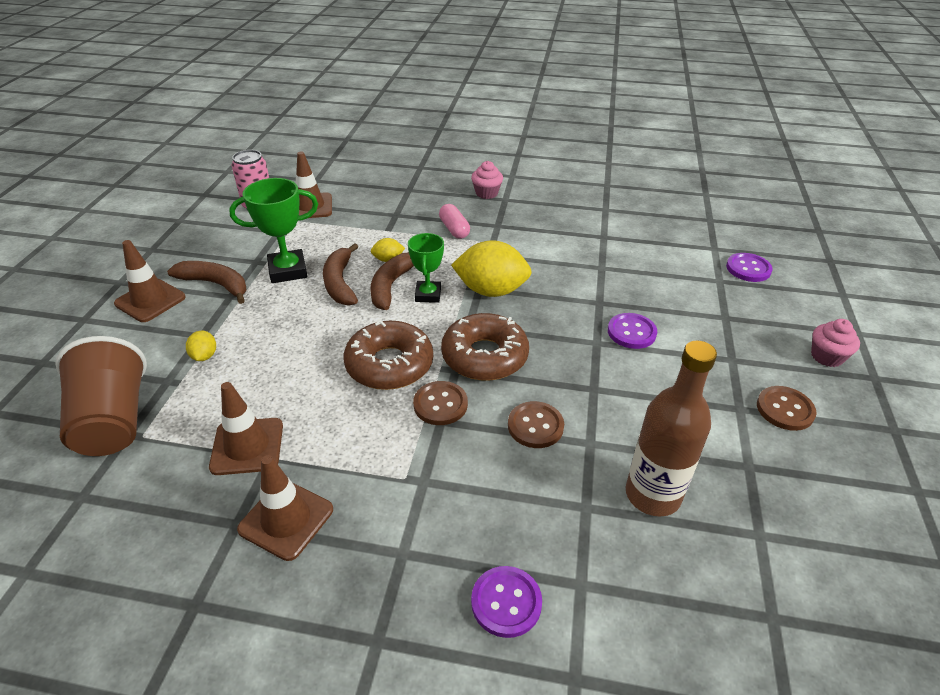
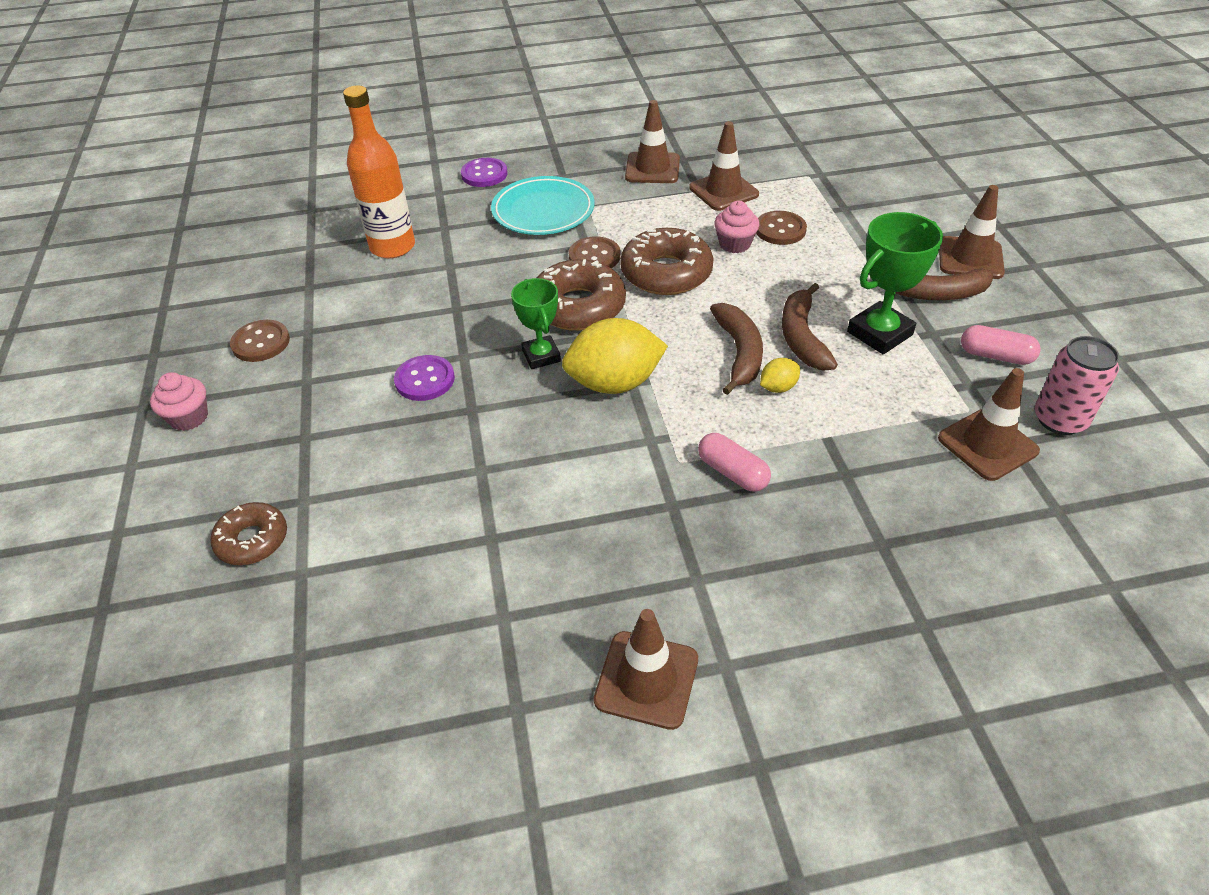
camera: 160 degrees right, 5 degrees up
(114, 421) = (843, 177): brown cup -> none
(204, 356) = (841, 231): yellow lemon -> none
(240, 240) = (995, 356): none -> pink capsule
(340, 283) = (802, 337): brown banana -> brown banana turned 150 degrees counterclockwise
(428, 295) = (686, 354): green trophy -> green trophy (541, 356)
(459, 491) = (543, 211): none -> turquoise plate
(486, 193) = (739, 584): pink cupcake -> pink cupcake (734, 244)
(535, 426) = (502, 264): brown button -> brown button (780, 230)
(548, 179) = (646, 679): none -> brown traffic cone
(652, 495) = (392, 247): brown bottle -> orange bottle
(748, 269) = (252, 540): purple button -> brown donut

